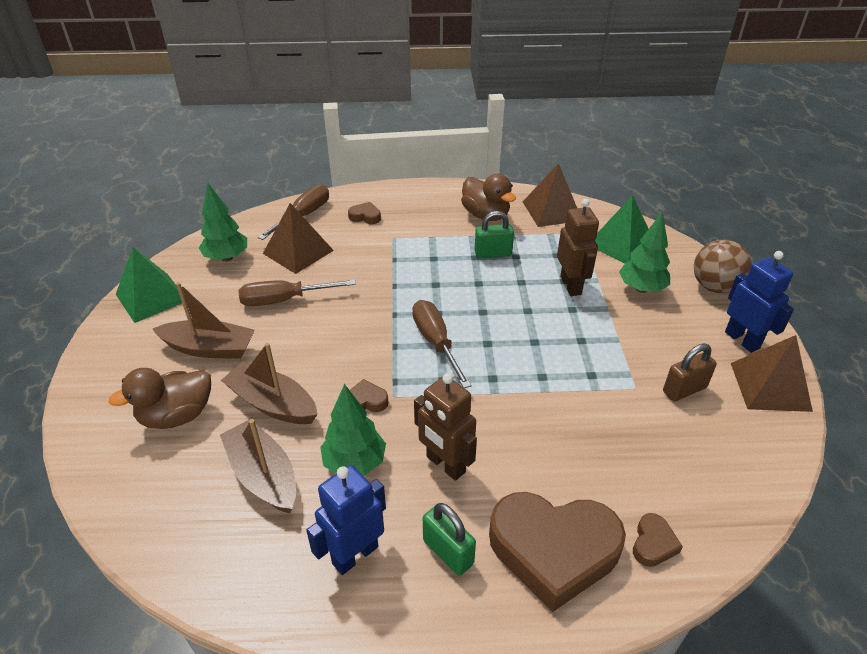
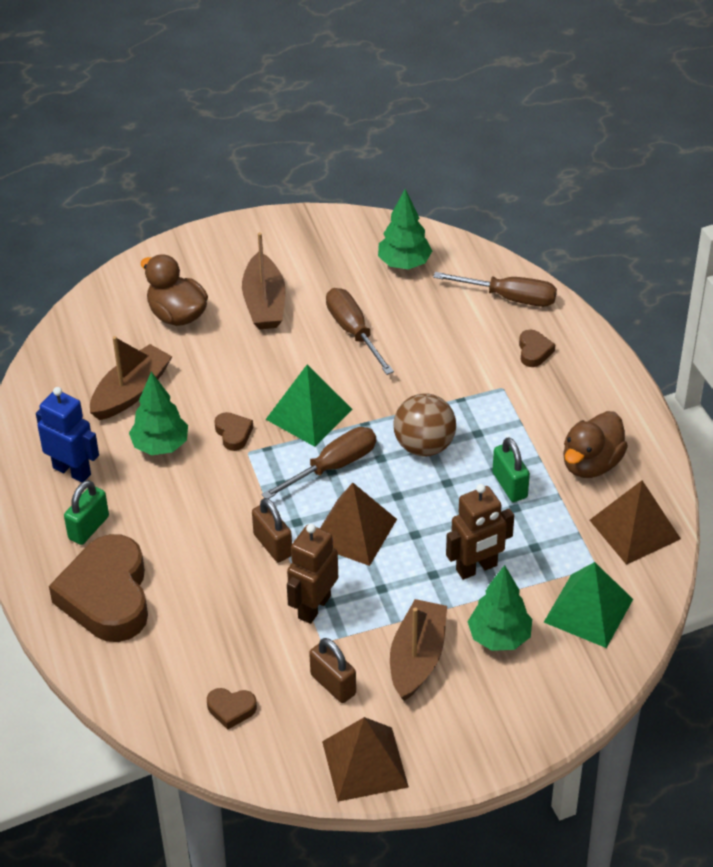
camera: 75 degrees right, 5 degrees up
(151, 297) = (319, 234): green pyramid -> green pyramid (309, 414)
(273, 404) = (210, 371): brown boat -> brown boat (417, 658)
(298, 252) = (439, 315): brown pyramid -> brown pyramid (353, 531)
(445, 465) = (176, 507): brown robot -> brown robot (314, 607)
(516, 399) = (273, 545): none -> brown padlock
(653, 544) = (131, 665): brown heart -> brown heart (231, 709)
(714, 287) = (533, 713): brown ball -> brown ball (424, 445)
(742, 340) = (437, 740): blue robot -> none

